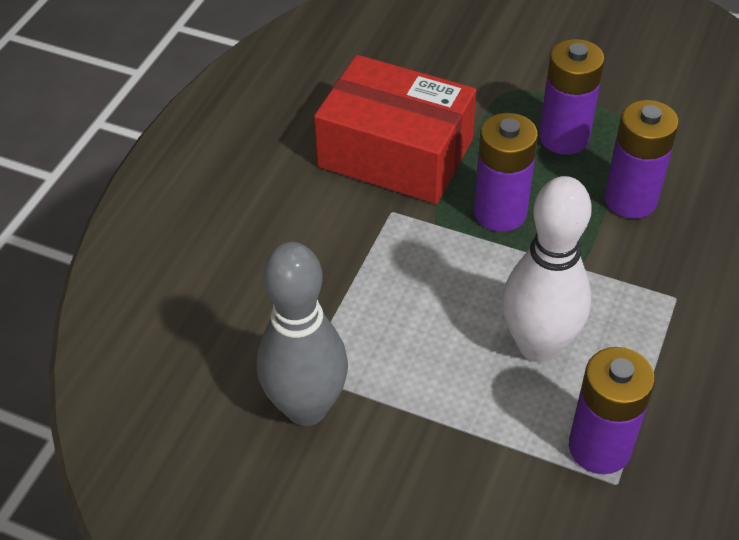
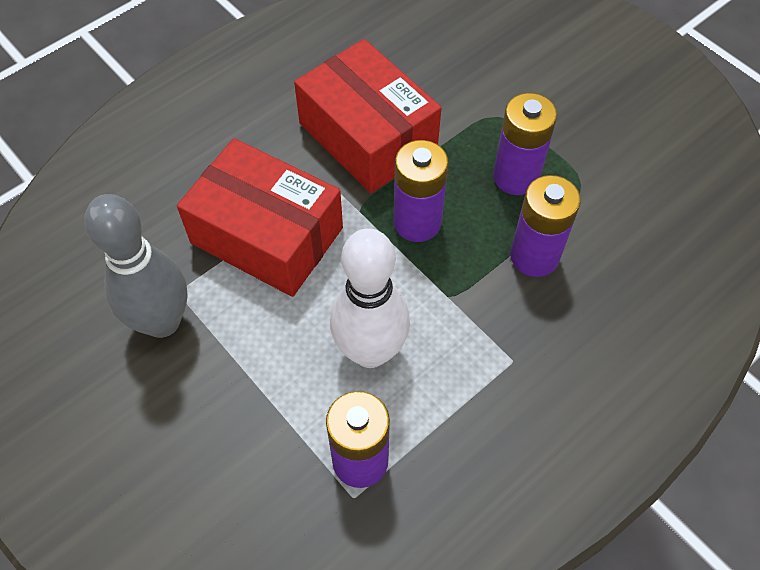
camera: 25 degrees right, 10 degrees up
(359, 283) = (267, 235): none -> red box

